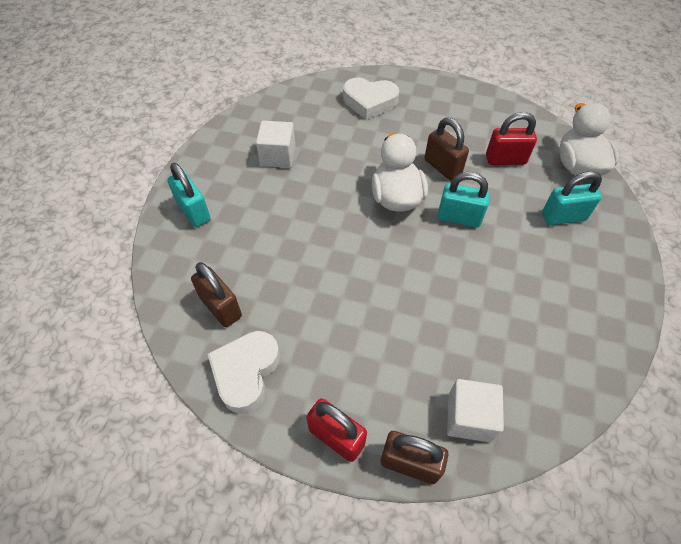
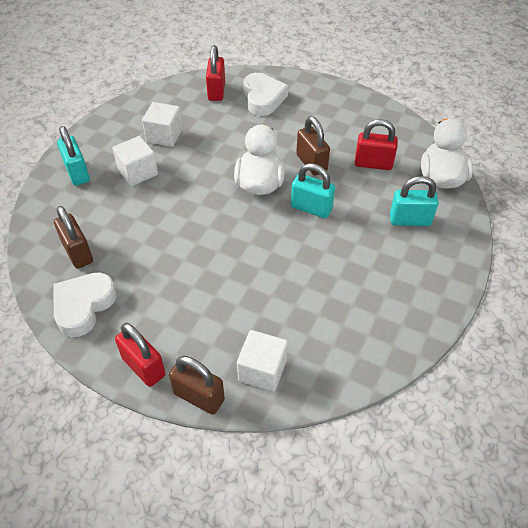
camera: 10 degrees right, 5 degrees down
(261, 202) = (138, 172): none -> white cube
(318, 100) = (216, 91): none -> red padlock
(369, 102) = (263, 98): white heart -> white heart turned 120 degrees counterclockwise

